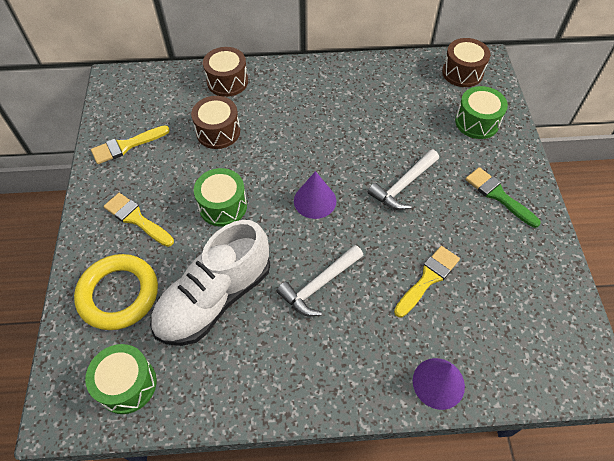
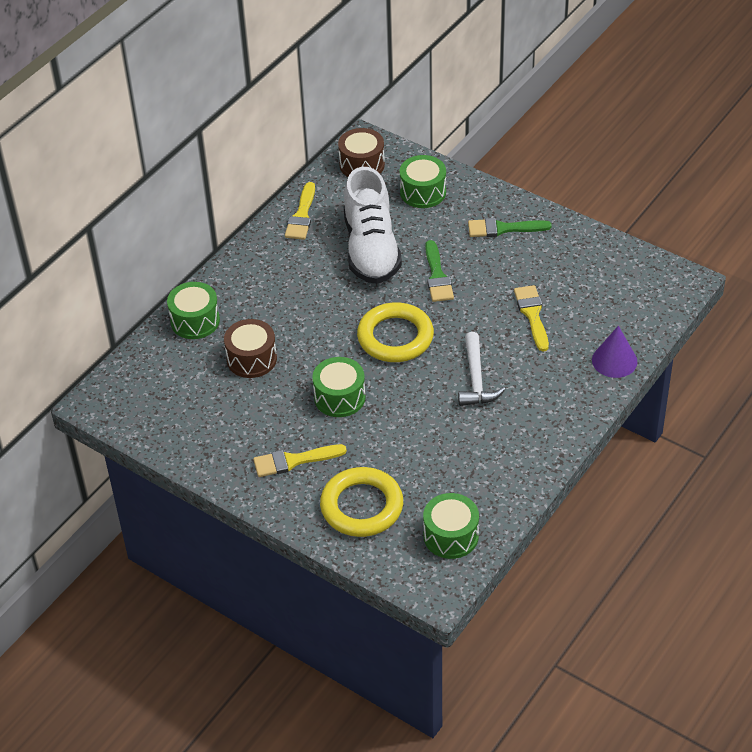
camera: 50 degrees left, 10 degrees down
(126, 146) = (198, 430): yellow brush -> yellow brush (302, 216)
(215, 298) = (425, 447): white shoe -> white shoe (371, 249)
(227, 81) = (195, 321): brown drum -> green drum
(315, 200) = (395, 337): purple cone -> yellow ring
(403, 186) = (437, 276): white hammer -> green brush

